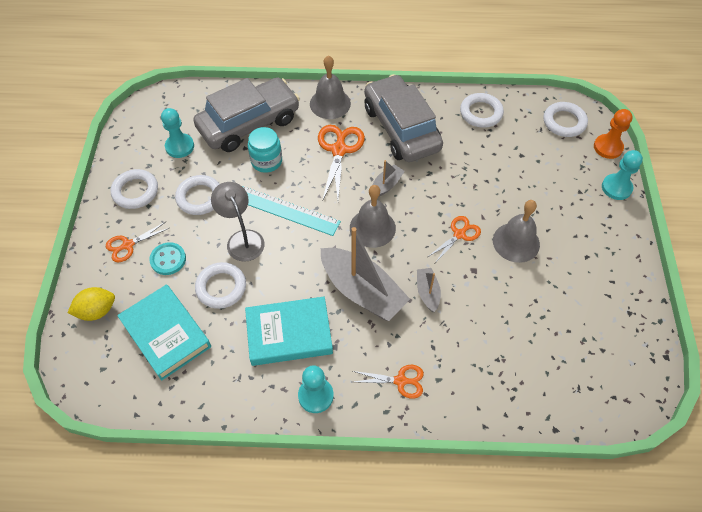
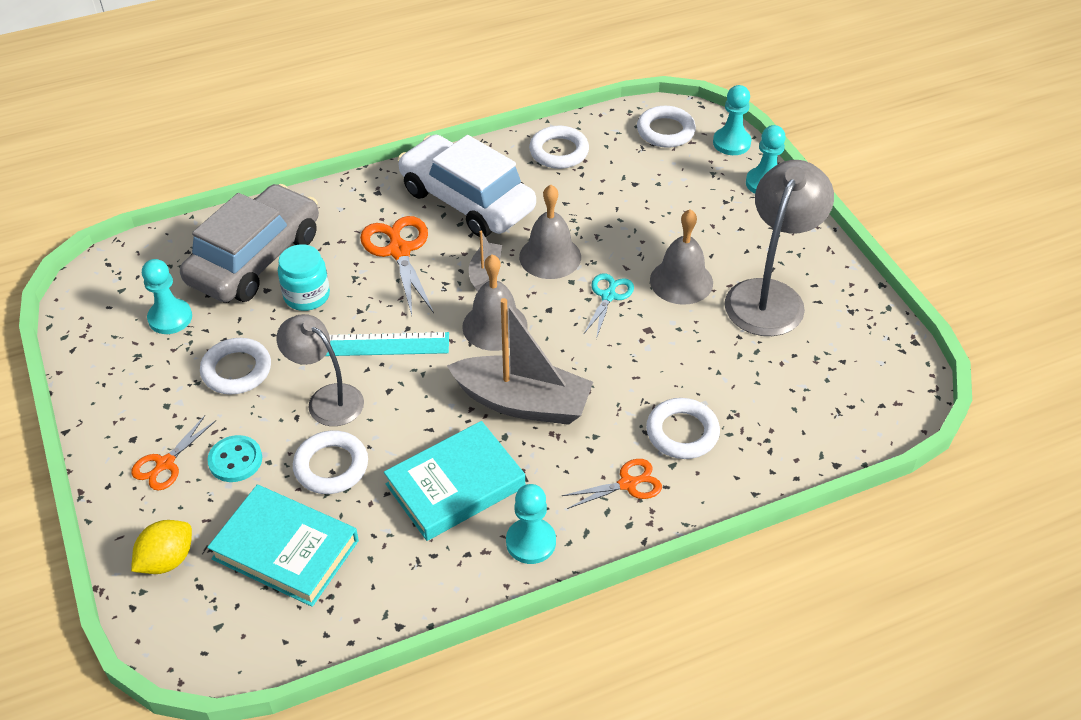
camera: 25 degrees left, 10 degrees down
(135, 191) = (136, 394): white ring -> white ring (682, 432)
(330, 103) = (355, 200): grey bell -> grey bell (550, 257)
(401, 128) = (467, 200): grey car -> white car
(427, 292) = (605, 374): grey boat -> none
(459, 234) = (608, 296): orange scissors -> turquoise scissors
(574, 277) = (770, 295): none -> grey lamp
(608, 147) = (731, 143): orange pawn -> turquoise pawn

